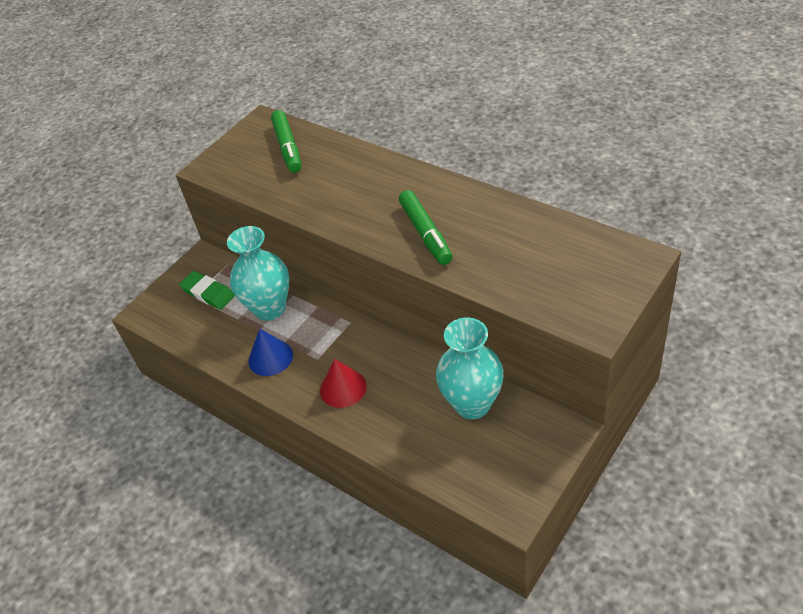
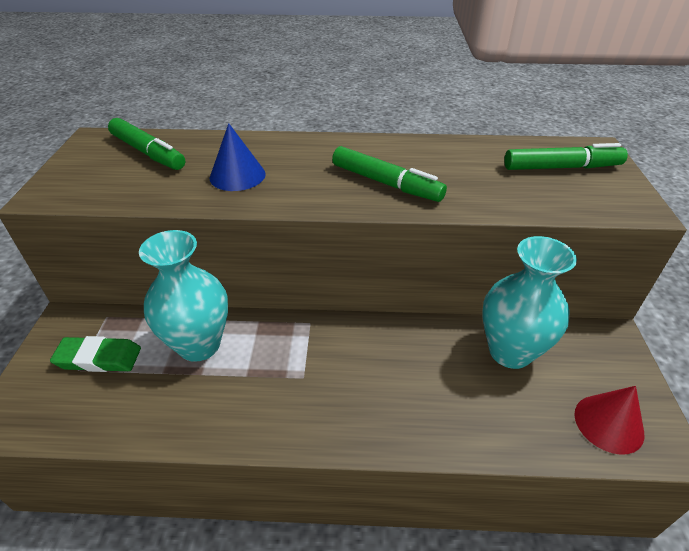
camera: 40 degrees left, 5 degrees down
(270, 357) = (241, 401): blue cone -> blue cone (237, 175)
(343, 388) = (362, 396): red cone -> red cone (608, 423)
(582, 266) = (561, 167): none -> green marker

